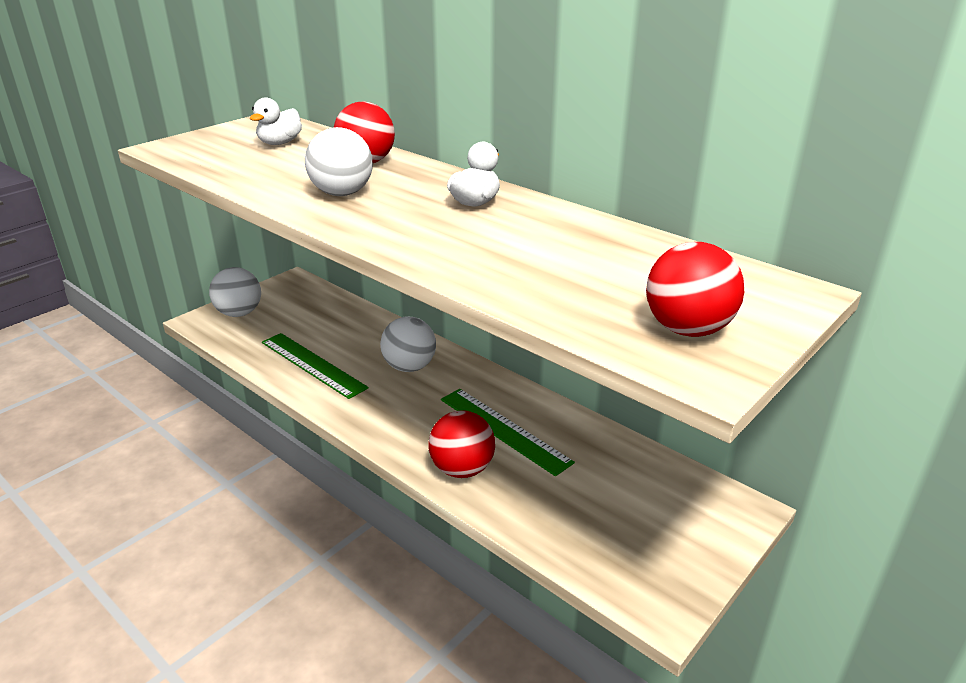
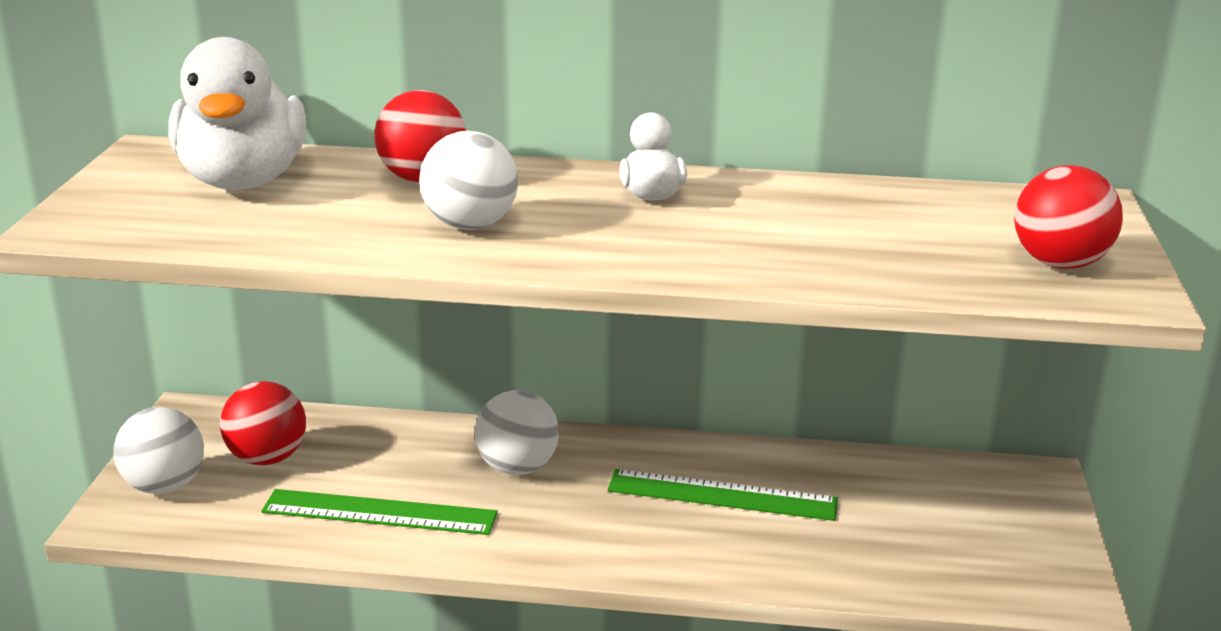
camera: 35 degrees left, 5 degrees down
(280, 143) = (243, 181): white duck -> white duck, size x2.02
(462, 469) = (729, 555): red ball -> red ball (267, 458)

